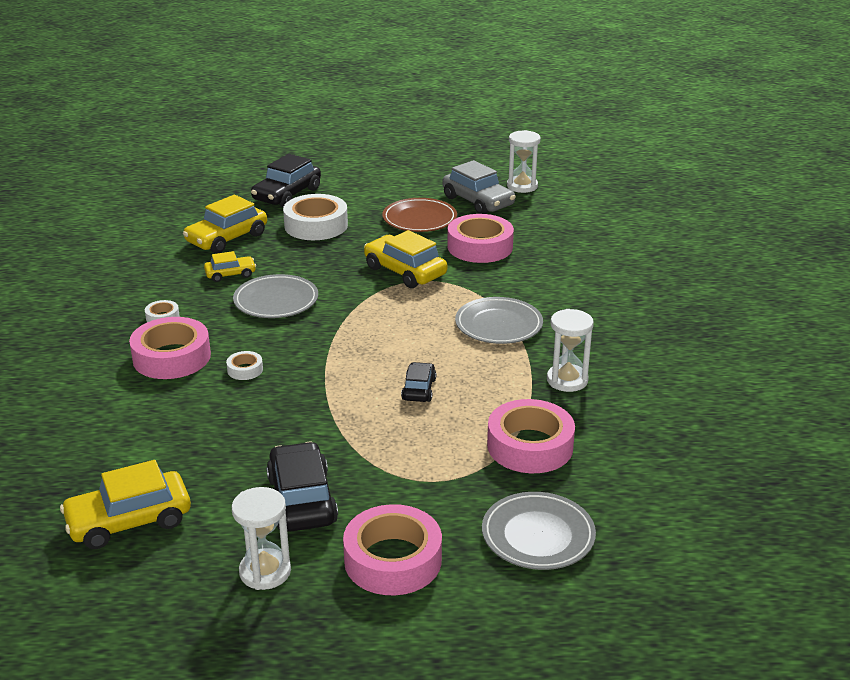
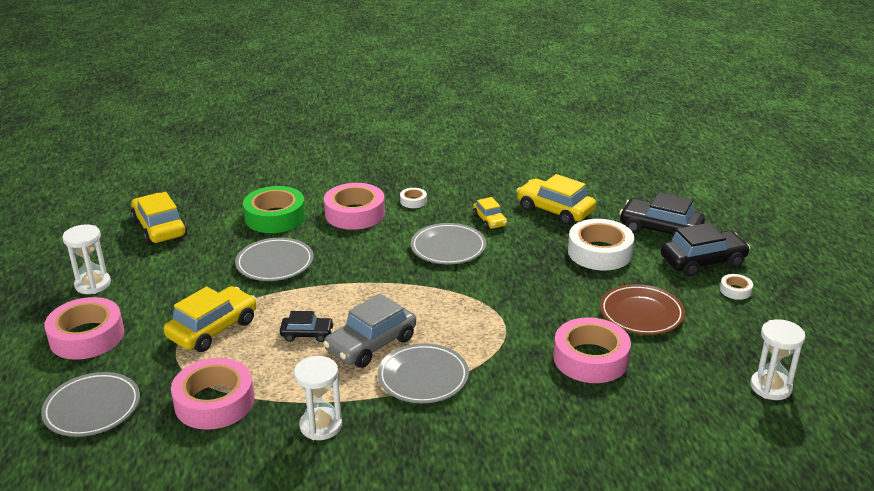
camera: 85 degrees right, 0 degrees up
(149, 417) = (275, 217): none -> green tape
(245, 370) = (337, 246): white tape -> white tape (735, 290)
(266, 414) = (275, 263): none -> grey plate
(302, 500) = (166, 290): black car -> black car (703, 261)
(405, 271) = (520, 312): yellow car -> yellow car (213, 329)
(478, 201) = (706, 353): grey car -> grey car (371, 344)

